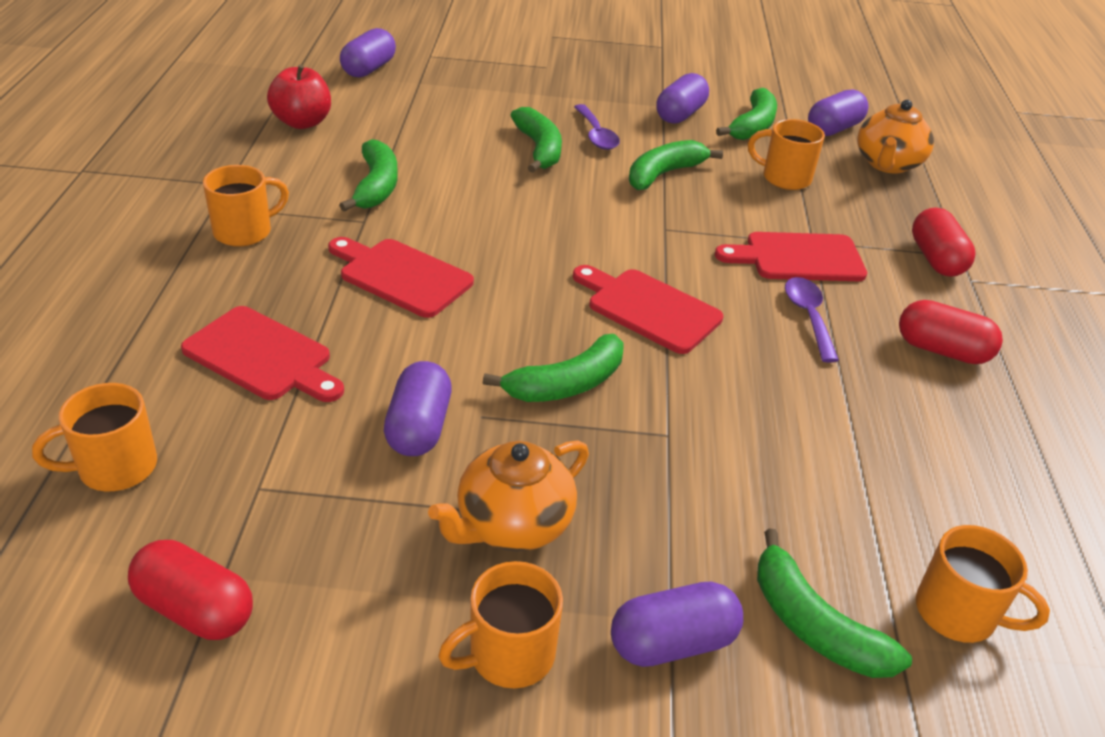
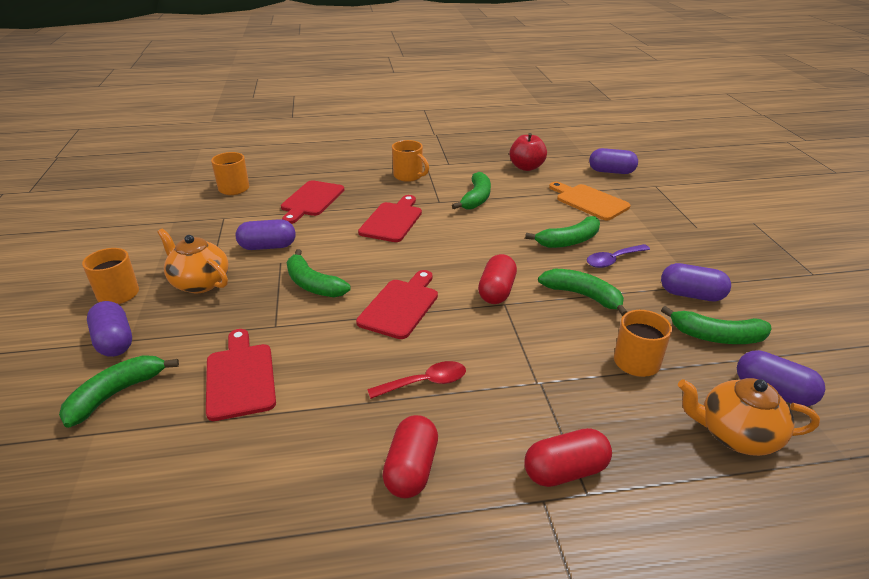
camera: 80 degrees right, 5 degrees down
(195, 609) = (156, 220): red capsule -> red capsule (496, 291)
(376, 186) = (476, 198): green banana -> green banana turned 60 degrees counterclockwise
(443, 107) = (589, 201): none -> orange cutting board
(798, 258) = (507, 374): red cutting board -> red cutting board (240, 377)
(808, 317) = (425, 383): purple spoon -> red spoon
(958, 613) = (113, 464): orange mug -> none

